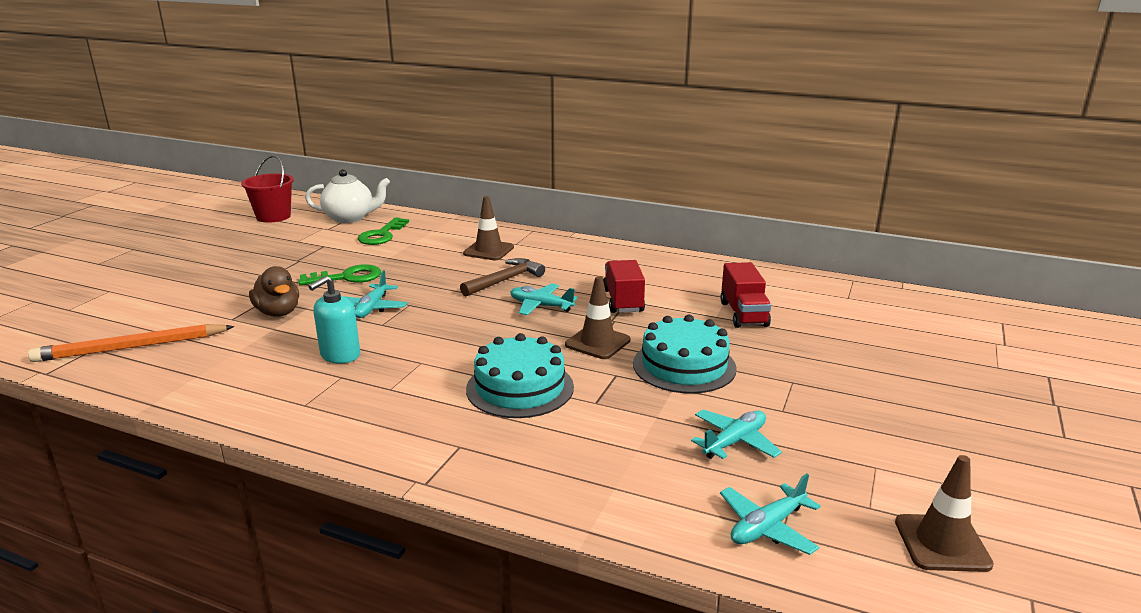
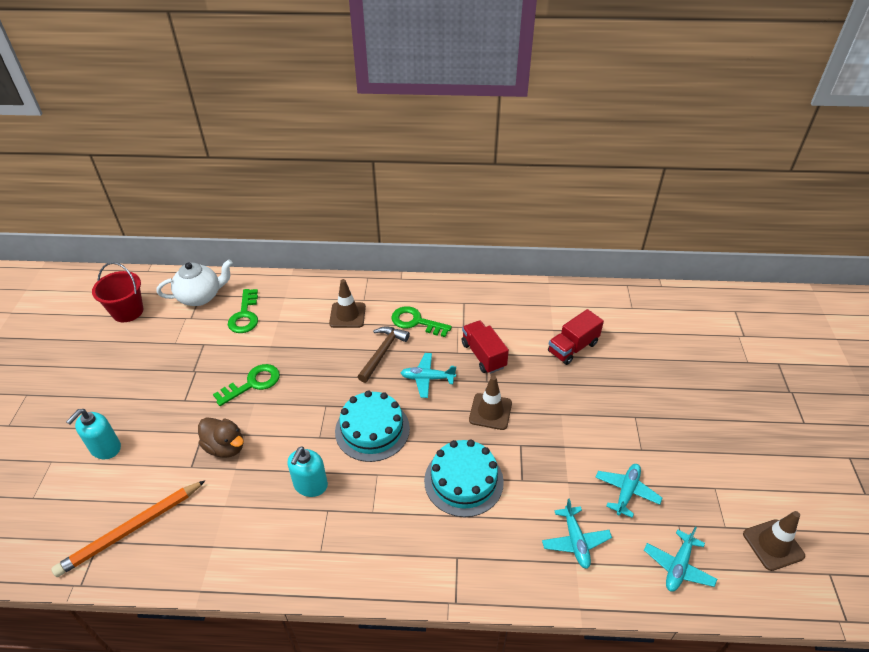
camera: 20 degrees left, 20 degrees up
(165, 292) = (105, 448): none -> turquoise soap dispenser
(372, 308) = (299, 418): turquoise plane -> turquoise plane (575, 541)
(561, 266) = (416, 322): none -> green key
(684, 366) = (560, 420): turquoise cake -> turquoise cake (372, 430)
(743, 314) = (572, 347): red truck -> red truck turned 75 degrees clockwise

